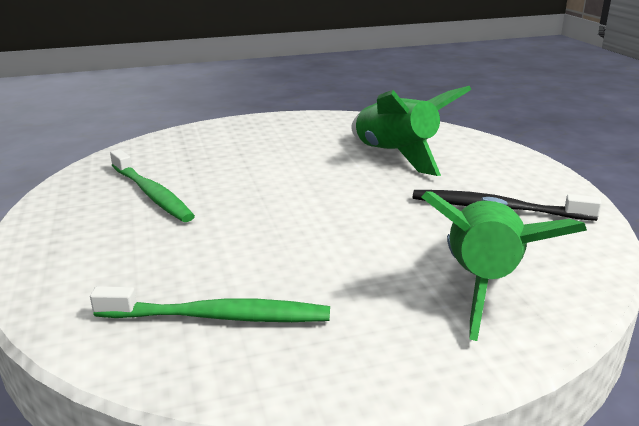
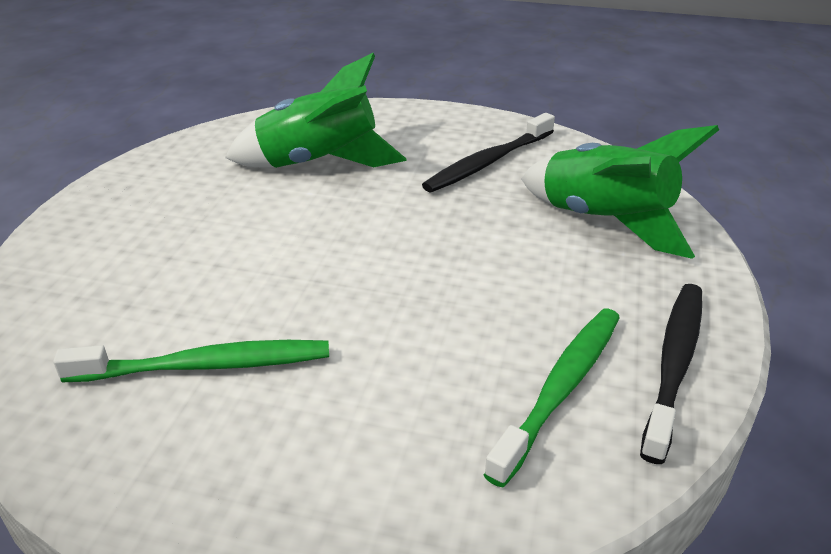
camera: 60 degrees left, 10 degrees up
(295, 368) = (674, 365): none -> black toothbrush

